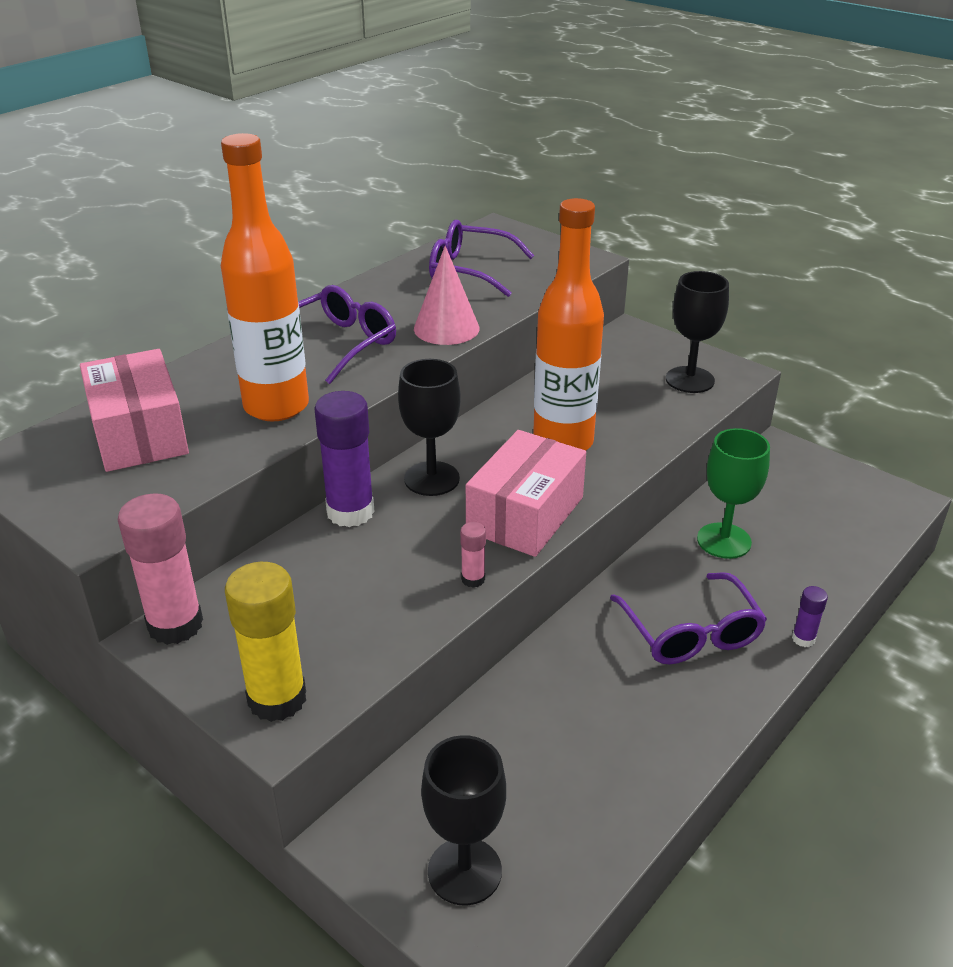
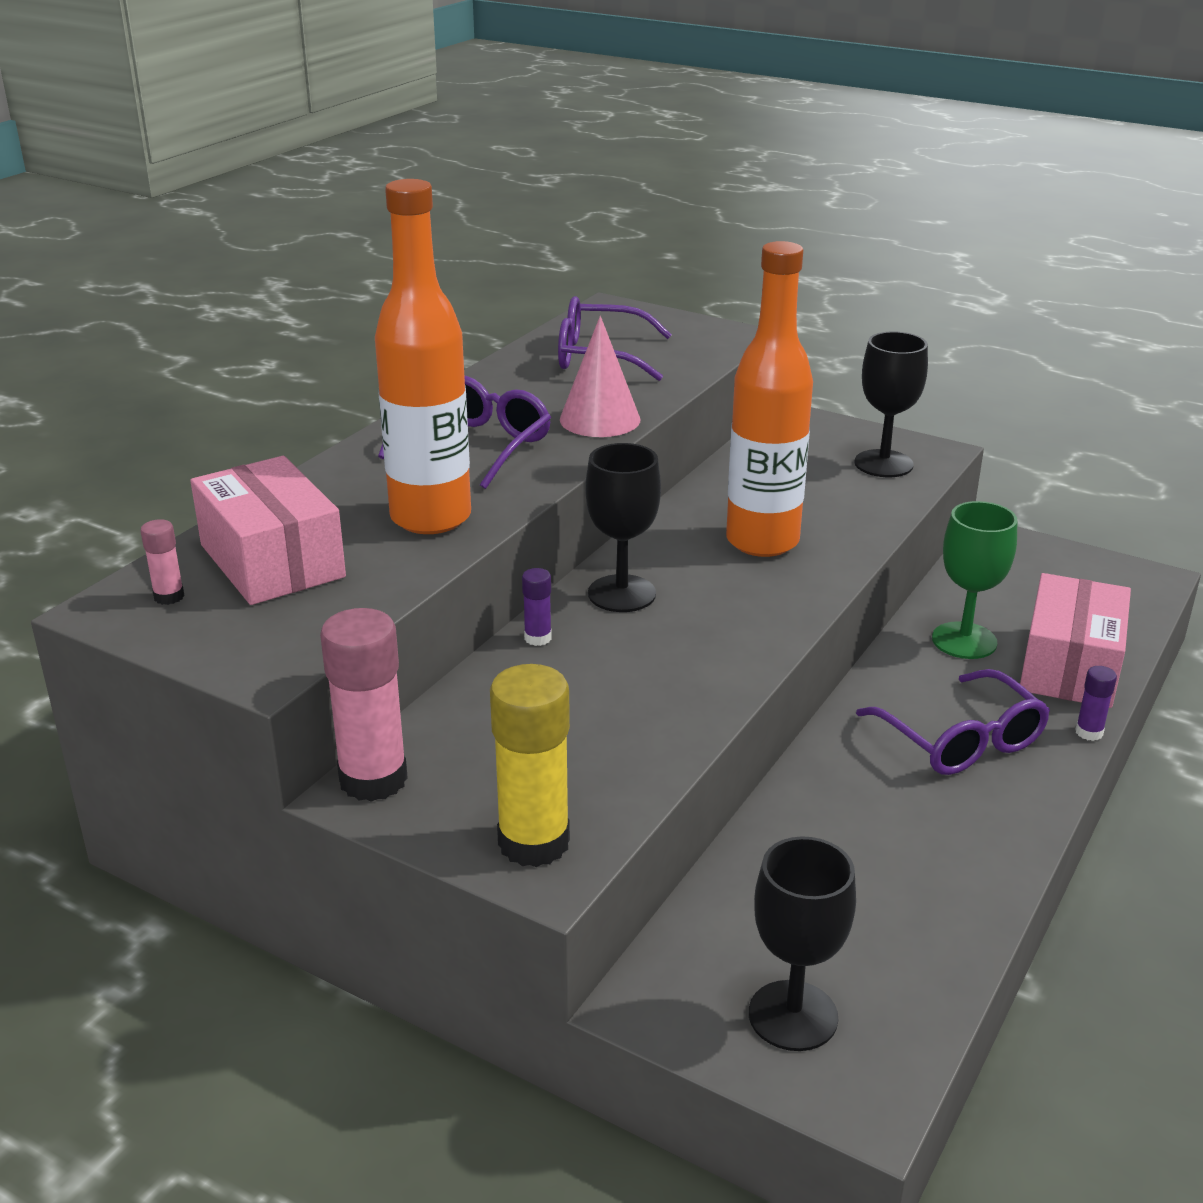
camera: 10 degrees left, 5 degrees down
(350, 512) = (538, 638): purple glue stick -> purple glue stick, size x0.47
(473, 579) = (715, 694): pink glue stick -> pink glue stick (169, 597)
(525, 514) = (749, 621): pink box -> pink box (1070, 666)

